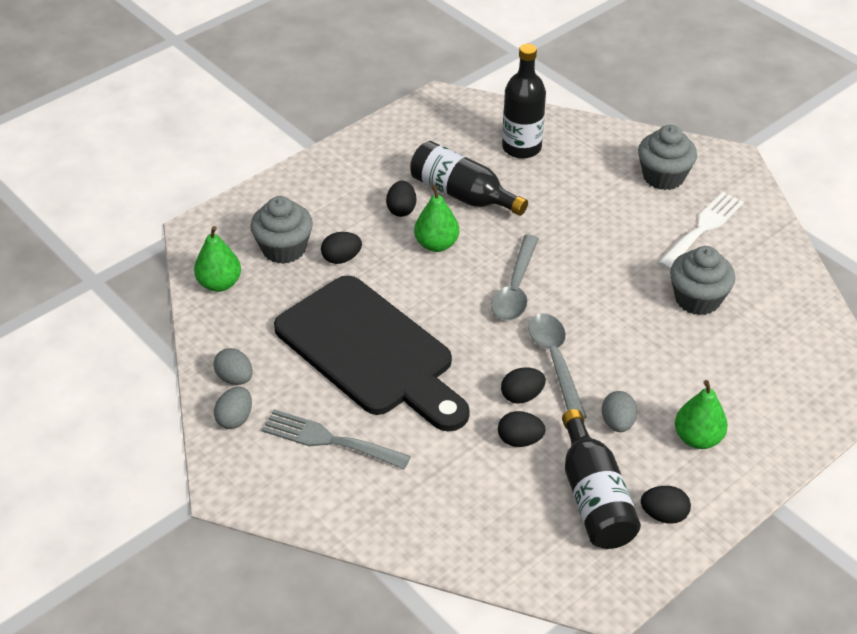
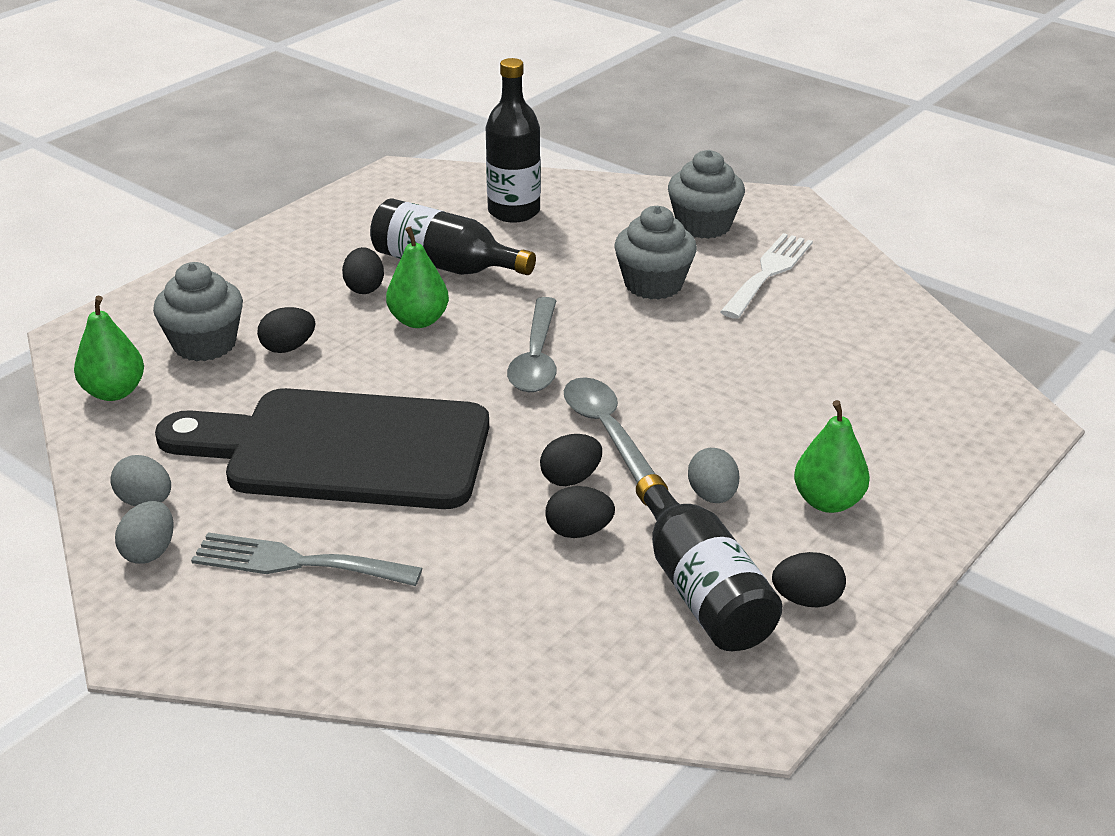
camera: 10 degrees left, 10 degrees down
(370, 352) = (343, 449): black cutting board -> black cutting board turned 150 degrees clockwise
(697, 299) = (783, 346): grey cupcake -> grey cupcake (653, 284)

